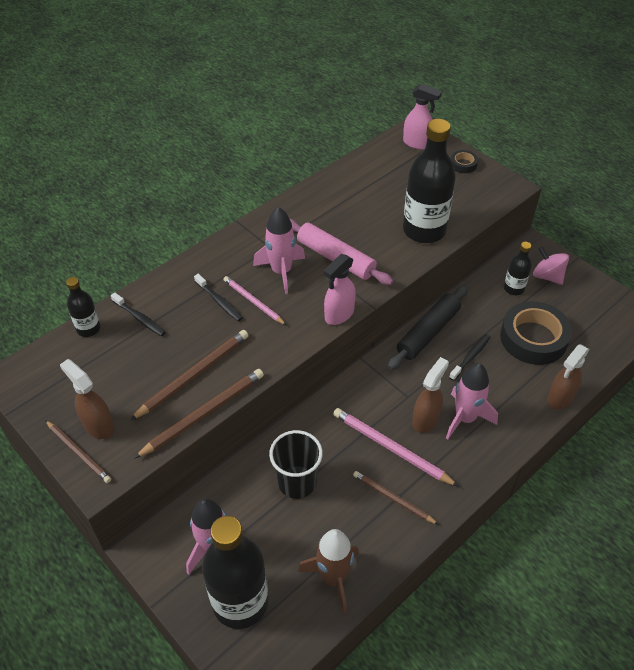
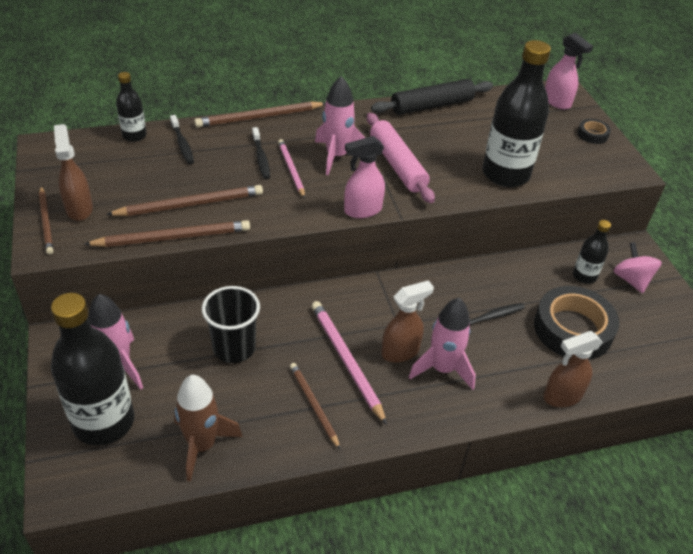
camera: 25 degrees right, 5 degrees down
(187, 261) = (259, 117): none -> brown pencil
(428, 332) = (461, 278): black rolling pin -> black rolling pin (432, 105)

